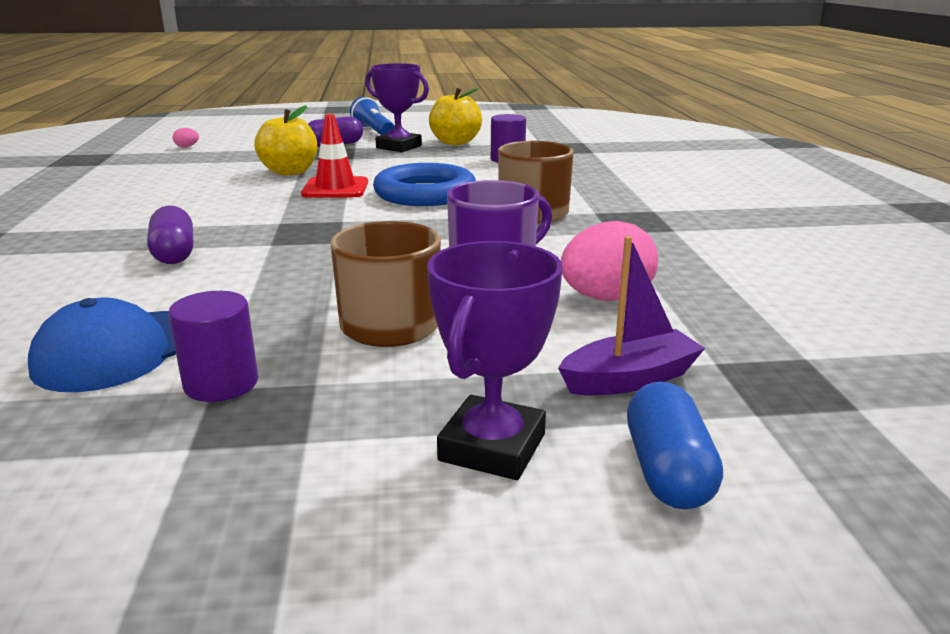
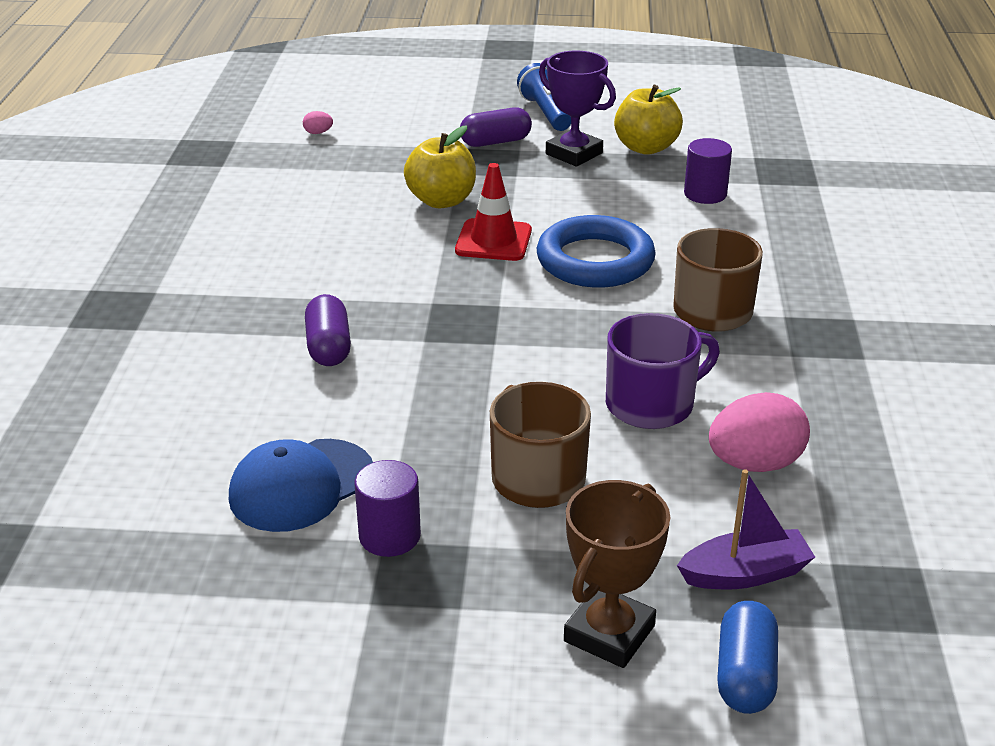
camera: 10 degrees right, 10 degrees up
(492, 447) = (609, 633): purple trophy -> brown trophy

